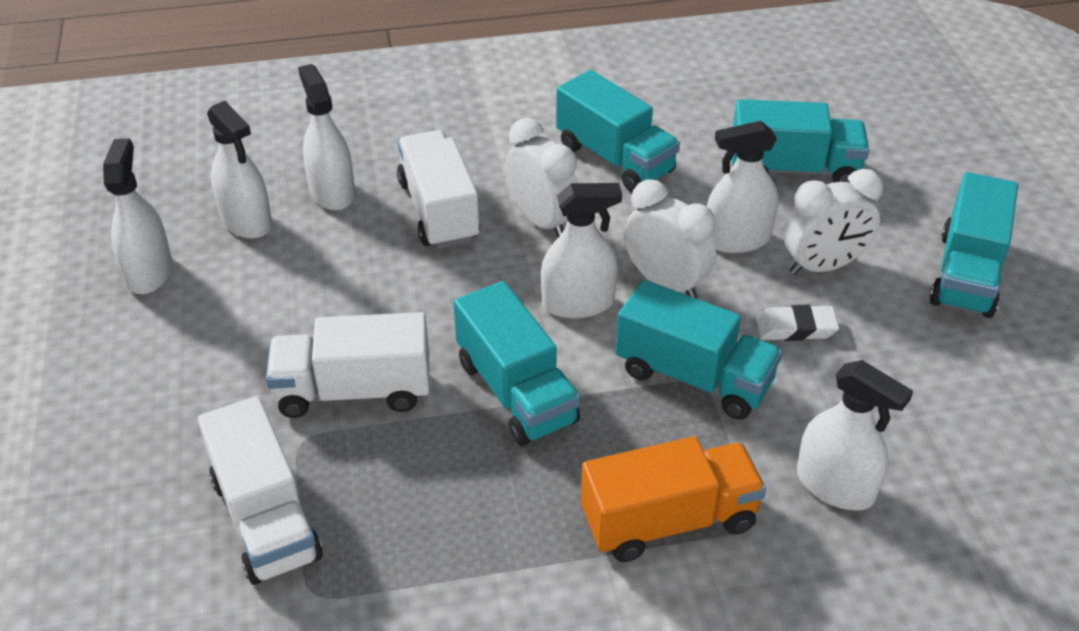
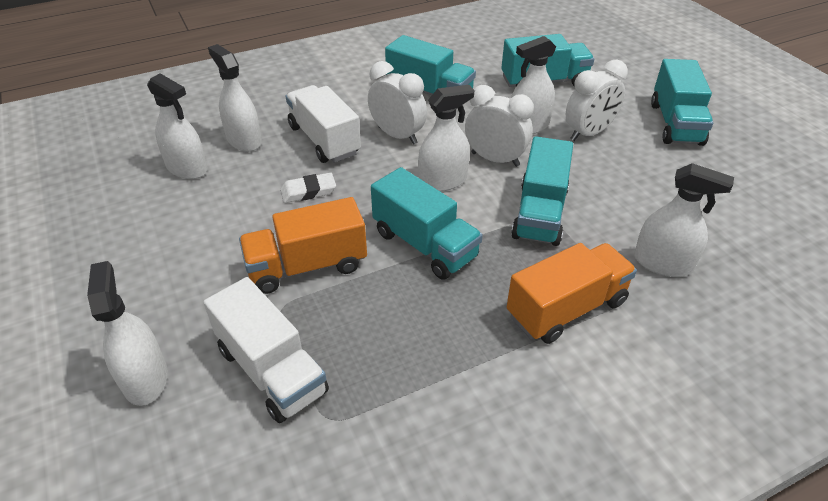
camera: 15 degrees left, 0 degrees up
(149, 272) = (122, 214): white spray bottle -> white spray bottle (145, 378)
(354, 391) = (307, 266): white truck -> orange truck
(693, 377) = (539, 213): turquoise truck -> turquoise truck turned 90 degrees clockwise
(795, 328) = (590, 172): white eraser -> white eraser (308, 191)

